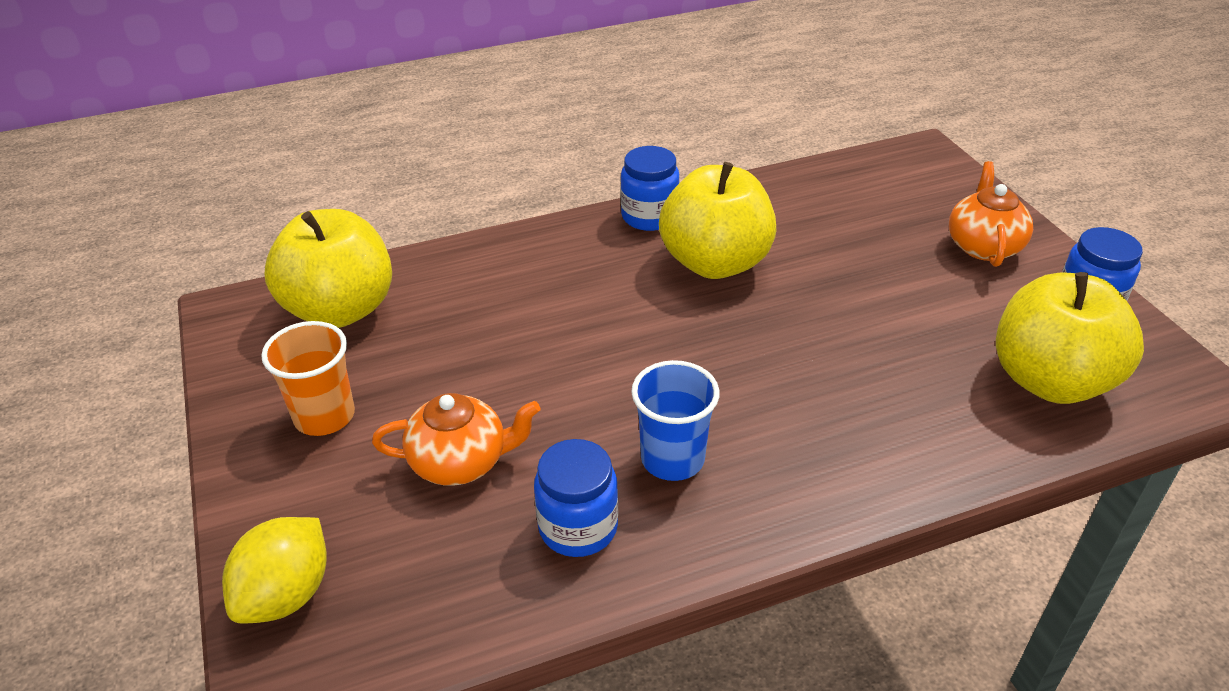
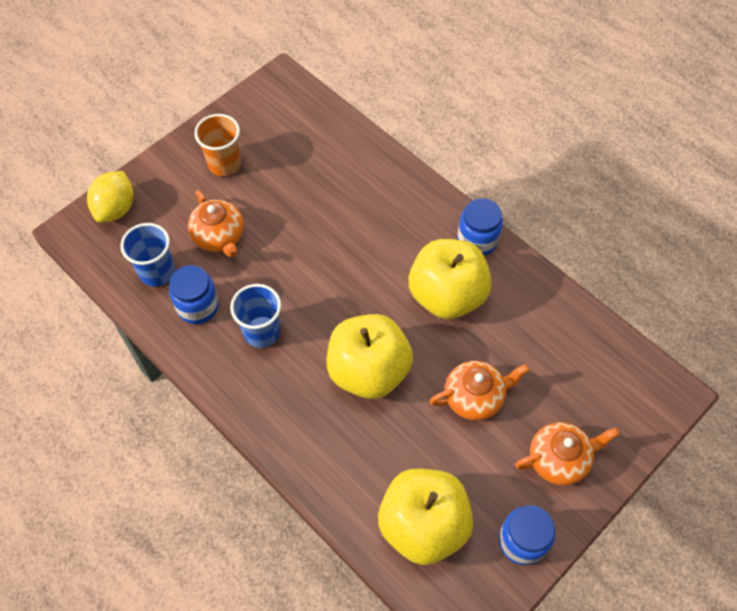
camera: 65 degrees right, 20 degrees up
(286, 594) = (116, 208): yellow lemon -> yellow lemon turned 75 degrees counterclockwise
(341, 309) = (305, 127): yellow apple -> yellow apple (368, 371)
(471, 567) = (157, 272): none -> blue cup
(876, 283) = (475, 397): none -> orange teapot

